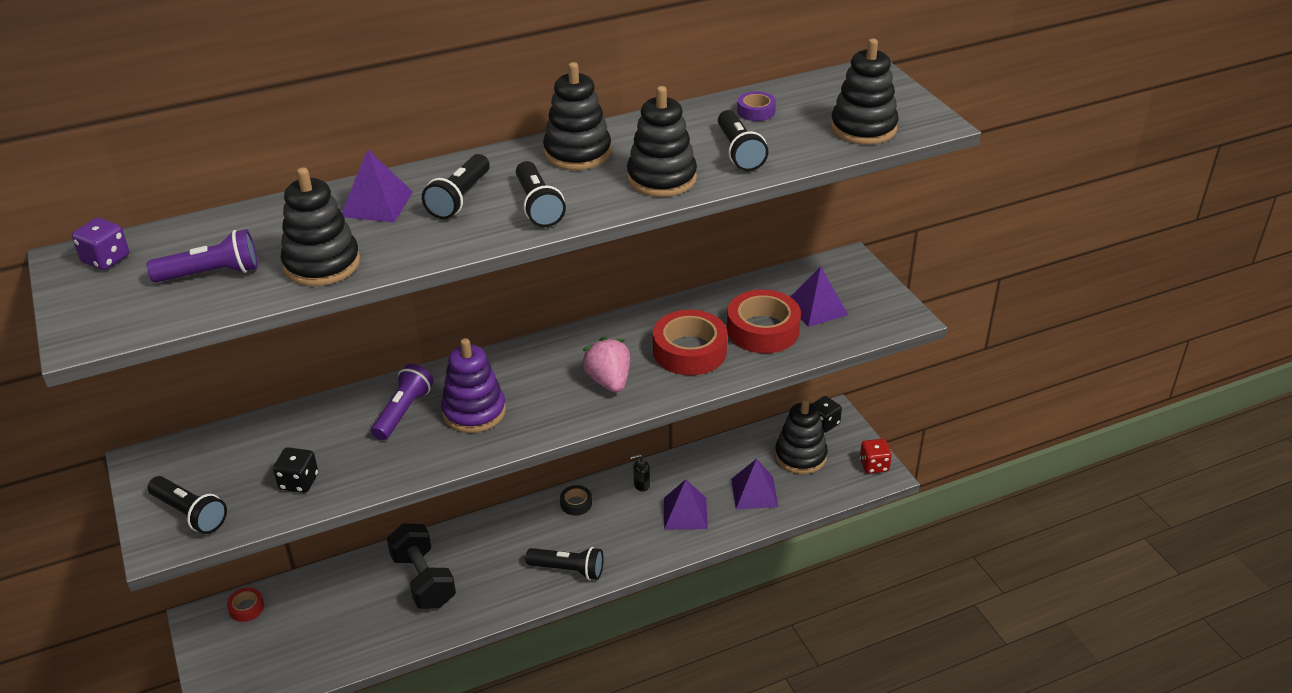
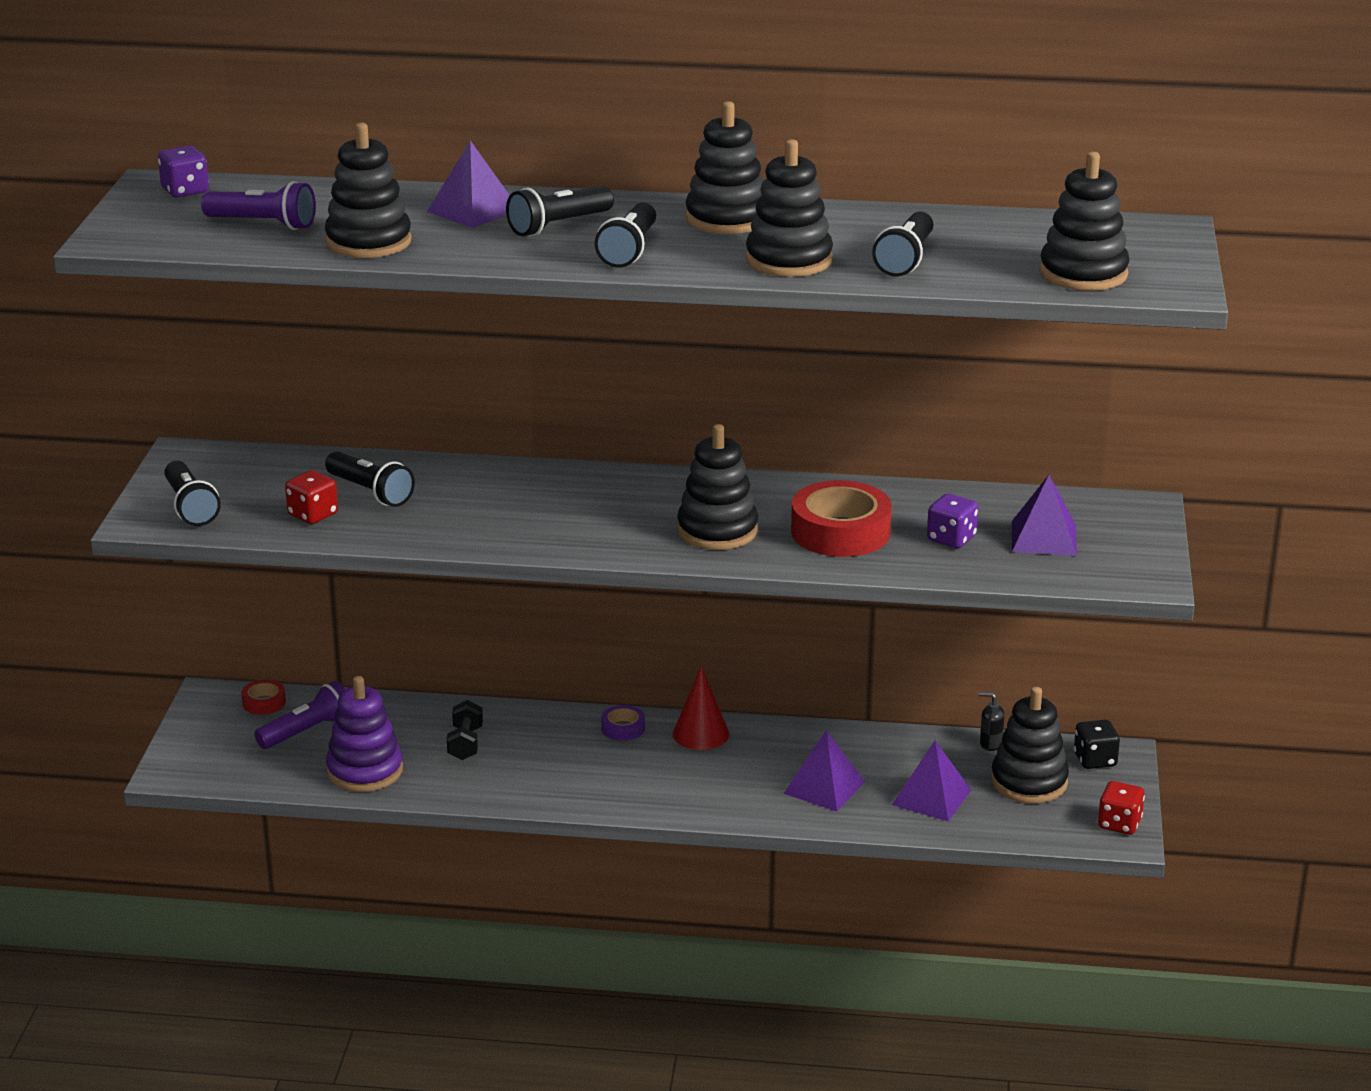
camera: 30 degrees right, 10 degrees down
(299, 482) = (313, 515): black dice -> red dice
(403, 412) = (470, 490): purple flashlight -> purple flashlight (308, 731)
(423, 580) = (465, 743): black dumbbell -> black dumbbell, size x0.56
(474, 412) = (543, 512): purple stacking toy -> purple stacking toy (365, 771)
(568, 570) = (634, 791): black flashlight -> black flashlight (371, 492)
(576, 503) = (701, 734): black tape -> red cone
(609, 381) = (717, 531): pink strawberry -> black stacking toy
(641, 485) = (796, 743): black soap dispenser -> black soap dispenser (990, 744)
(756, 111) = (976, 230): purple tape -> purple tape (623, 728)
(763, 330) = (951, 539): red tape -> purple dice

